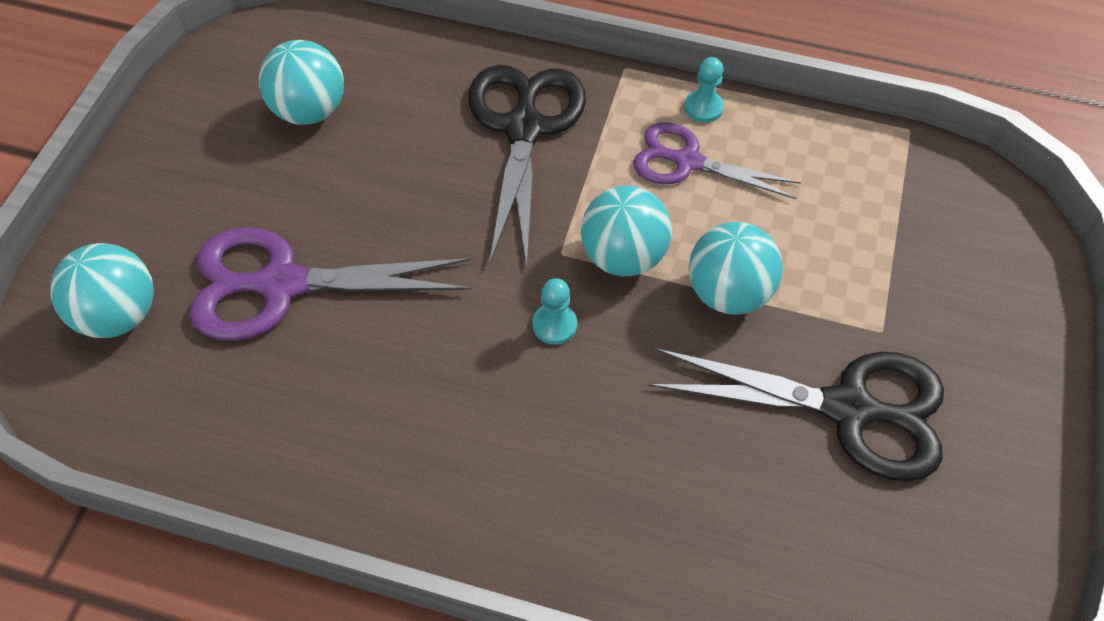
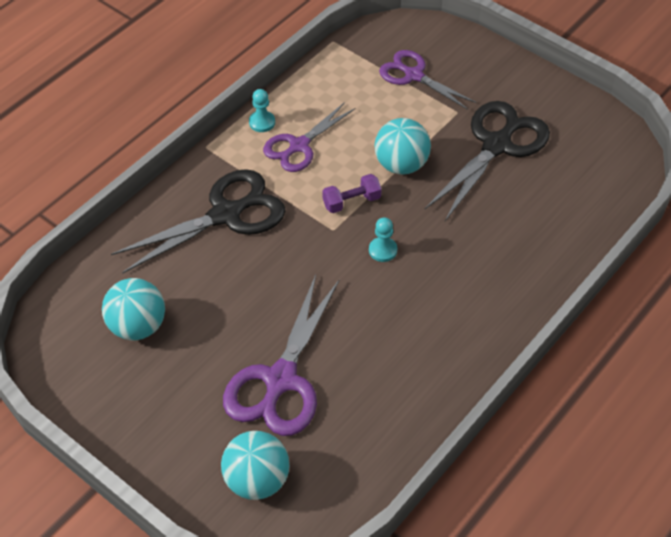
camera: 65 degrees left, 5 degrees down
(524, 129) = (225, 215): black scissors -> black scissors turned 120 degrees clockwise
(622, 257) = (351, 202): turquoise ball -> purple dumbbell
(915, 249) = (414, 75): none -> purple scissors

